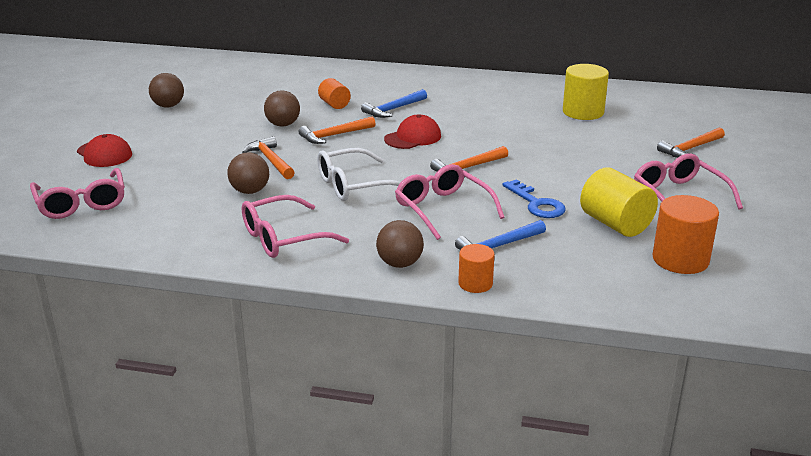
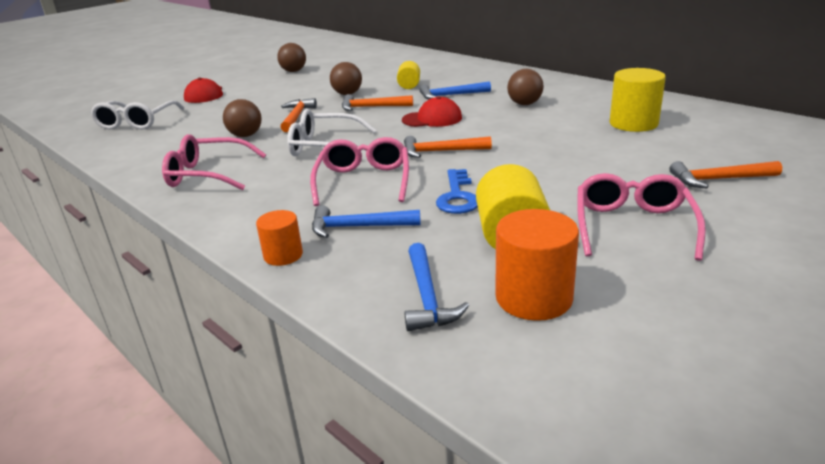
camera: 35 degrees right, 0 degrees up
(81, 203) = (136, 122): pink glasses -> white glasses
(334, 104) = (409, 85): orange cylinder -> yellow cylinder
(400, 264) = (253, 218): brown ball -> brown ball (524, 104)
(618, 279) = (427, 297): none -> blue hammer

